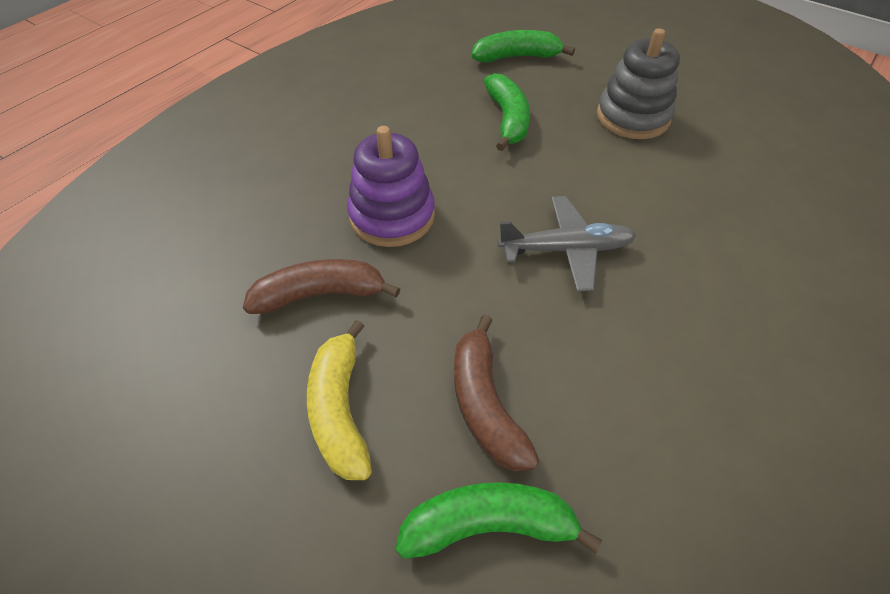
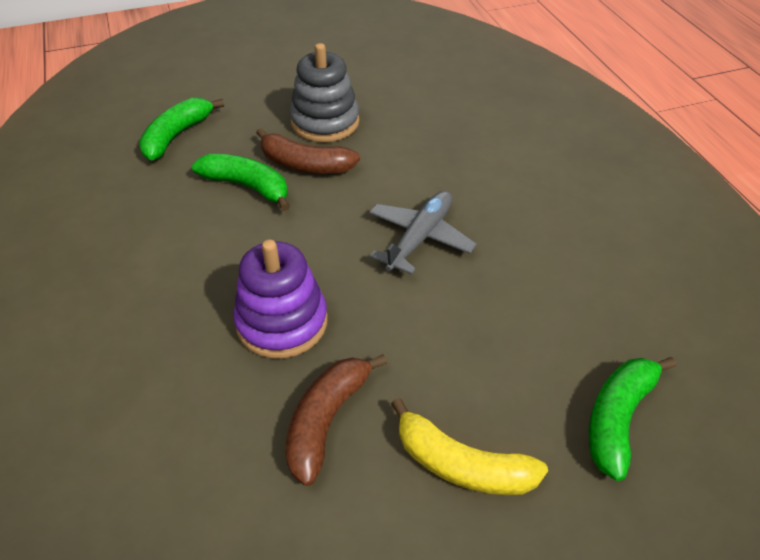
camera: 55 degrees left, 5 degrees down
(485, 404) = (521, 365): brown banana -> brown banana (305, 165)

